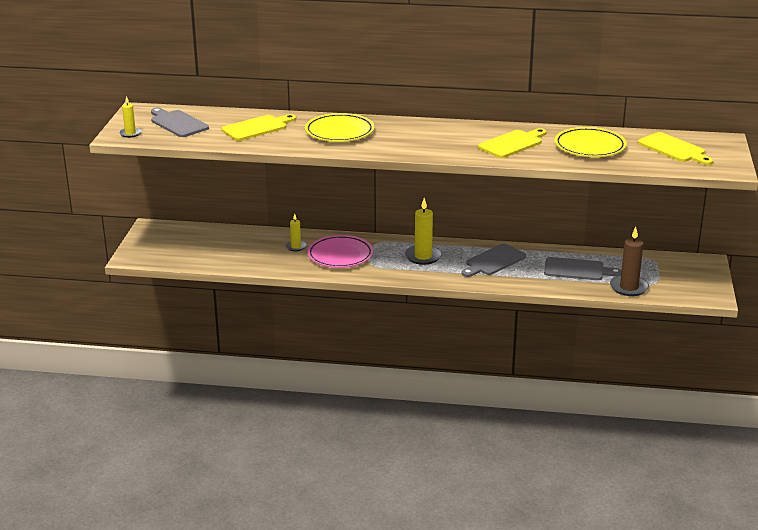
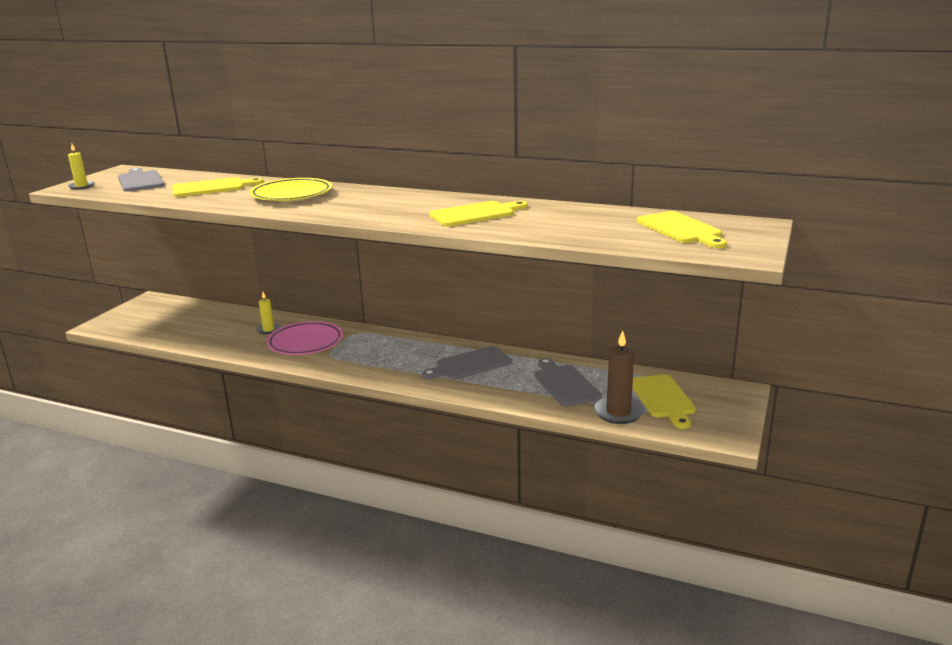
camera: 15 degrees right, 5 degrees down
(423, 256) = (394, 352): yellow candle -> none
(577, 270) = (564, 384): grey cutting board -> grey cutting board turned 135 degrees counterclockwise
(589, 147) = (570, 222): yellow plate -> none
(655, 274) = (663, 399): none -> yellow cutting board

